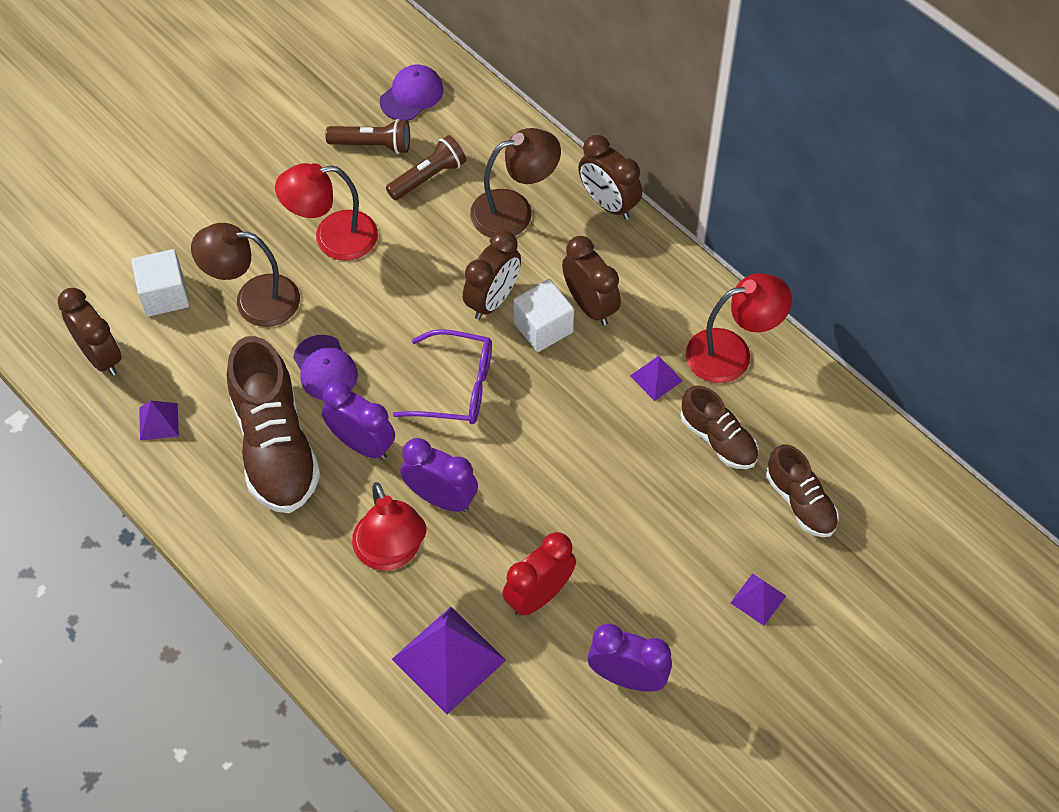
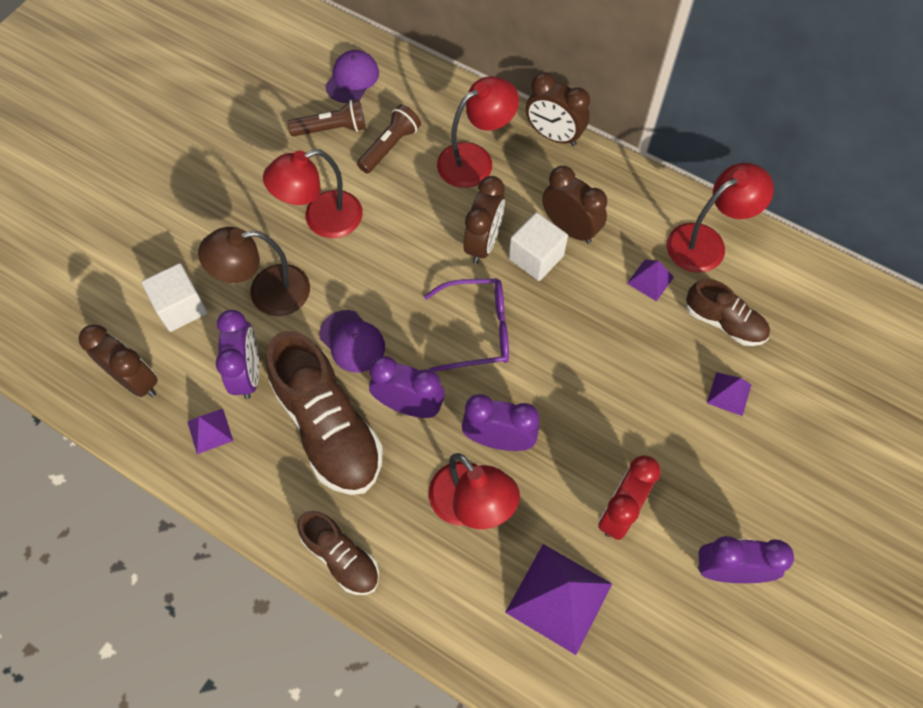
camera: 15 degrees left, 5 degrees up
(212, 375) = (248, 374): none -> purple clock
(514, 211) = (475, 159): brown lamp -> red lamp
(758, 599) = (814, 462): purple pyramid -> purple pyramid (729, 393)
(800, 502) = (815, 362): brown shoe -> brown shoe (341, 557)

